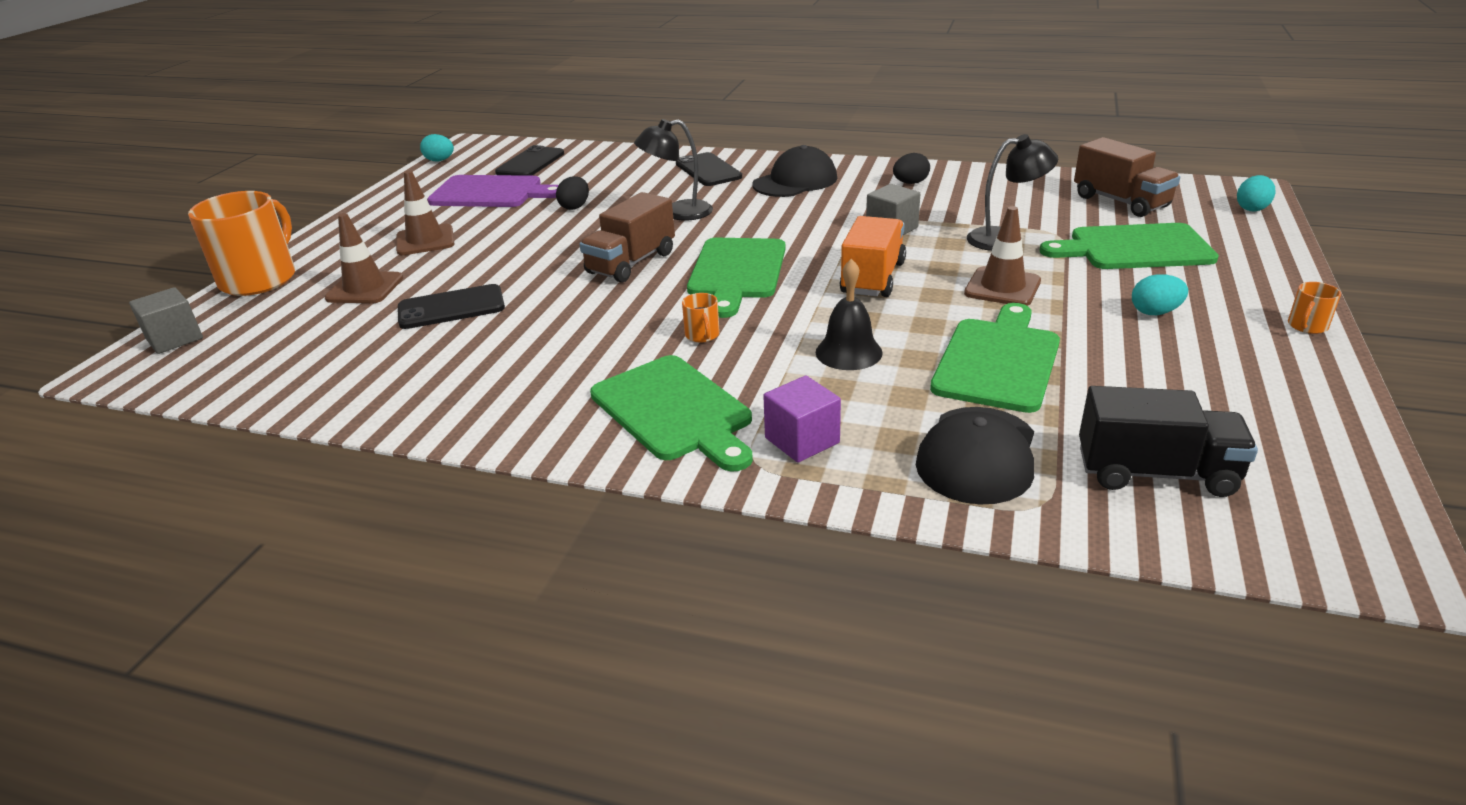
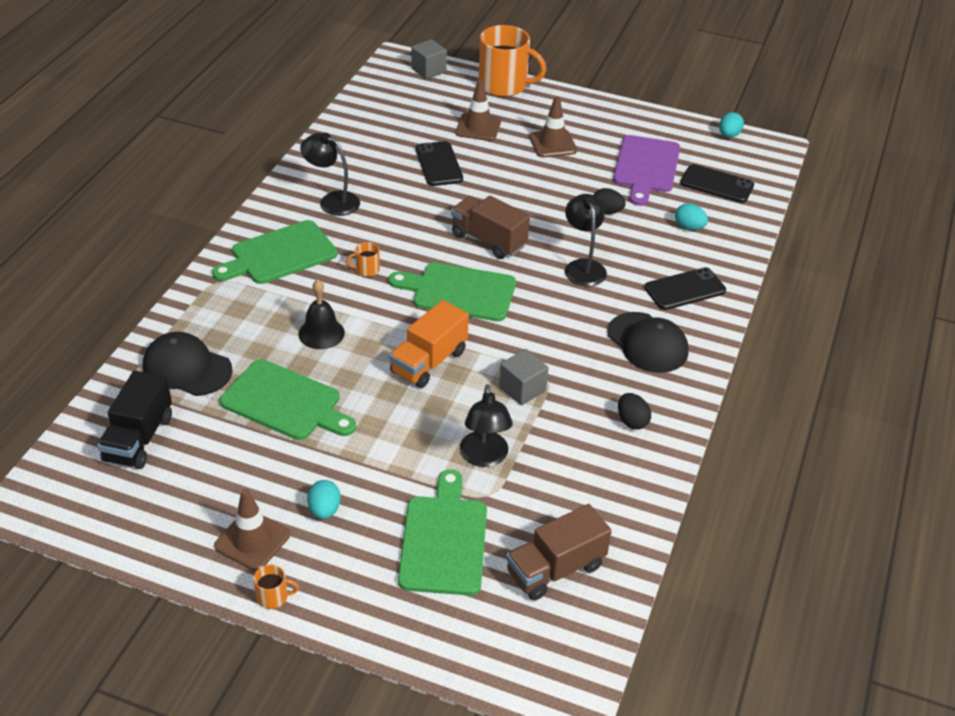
camera: 90 degrees right, 10 degrees up
(531, 382) = (332, 201): none -> black lamp
(802, 440) = (230, 301): purple cube -> none
(872, 278) = (429, 362): orange truck -> orange truck turned 105 degrees clockwise
(1002, 287) = (392, 432): brown traffic cone -> brown traffic cone (252, 540)
(1251, 208) = (517, 674): turquoise egg -> turquoise egg (689, 227)
(1307, 326) = (273, 597): orange mug -> orange mug turned 135 degrees clockwise

